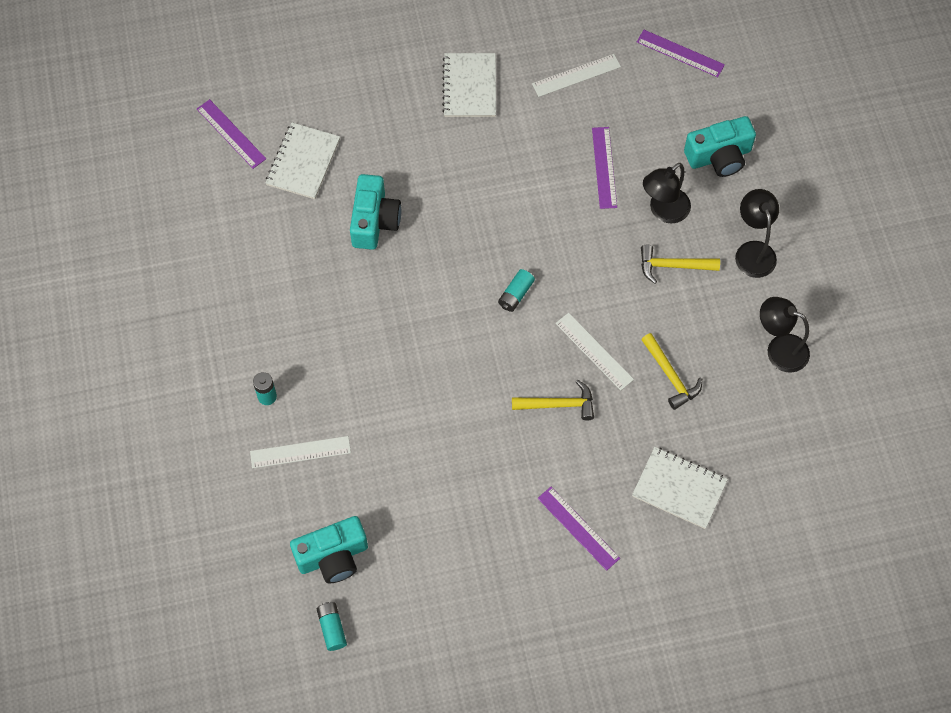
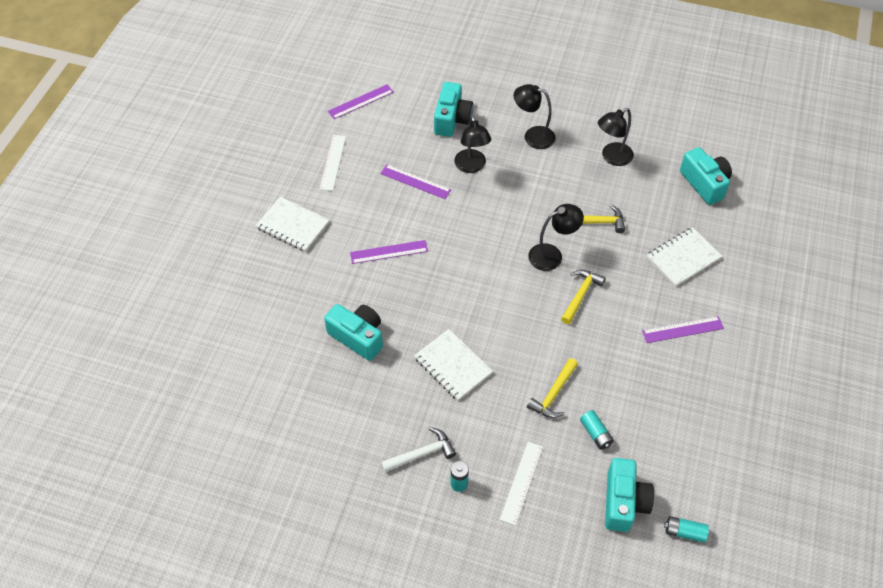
camera: 60 degrees left, 10 degrees down
(231, 134) = (209, 398): purple ruler -> purple ruler (389, 252)
(280, 347) = (422, 453): none -> white hammer
(303, 162) = (273, 360): white notebook -> white notebook (453, 365)
(516, 294) = (478, 278): turquoise battery -> turquoise battery (595, 433)
(594, 351) = (552, 255): white ruler -> black lamp
(673, 266) = (515, 181): yellow hammer -> yellow hammer (553, 394)
(808, 467) = (704, 183): none -> turquoise camera

